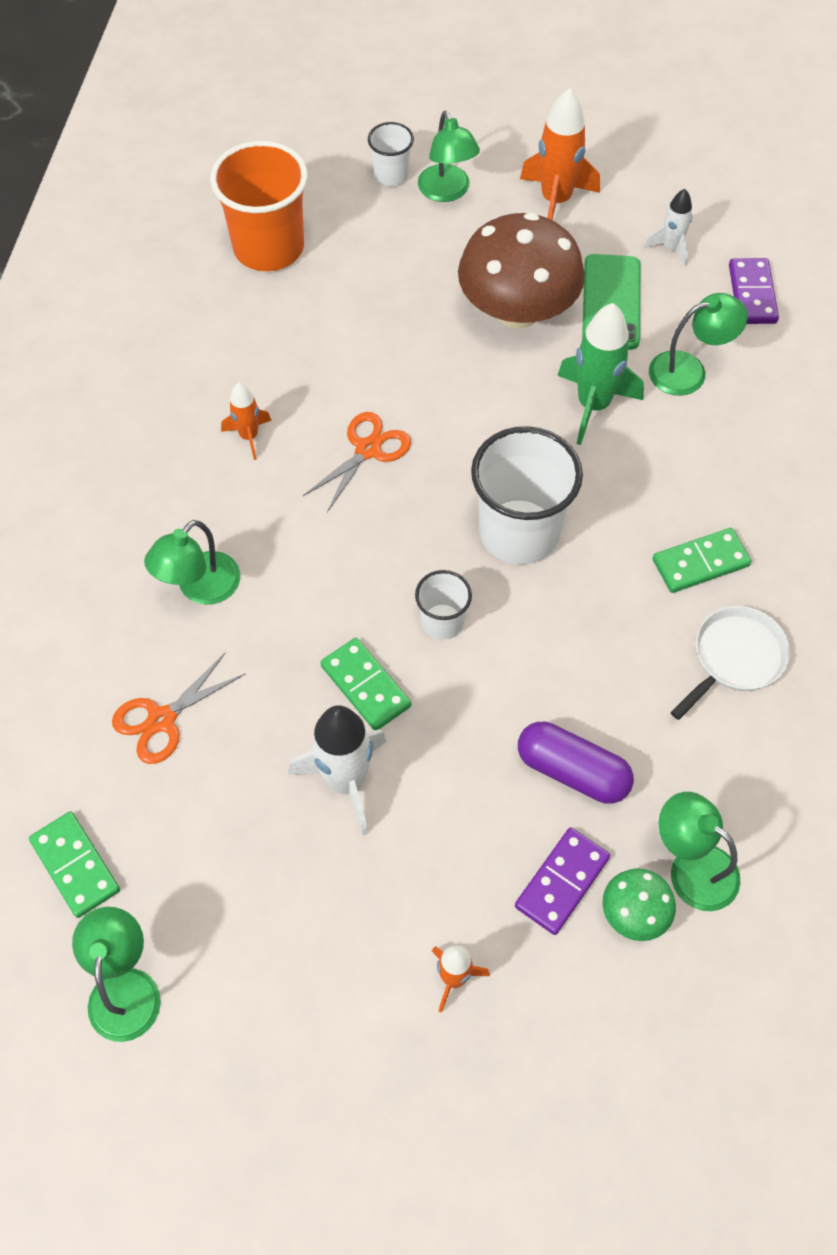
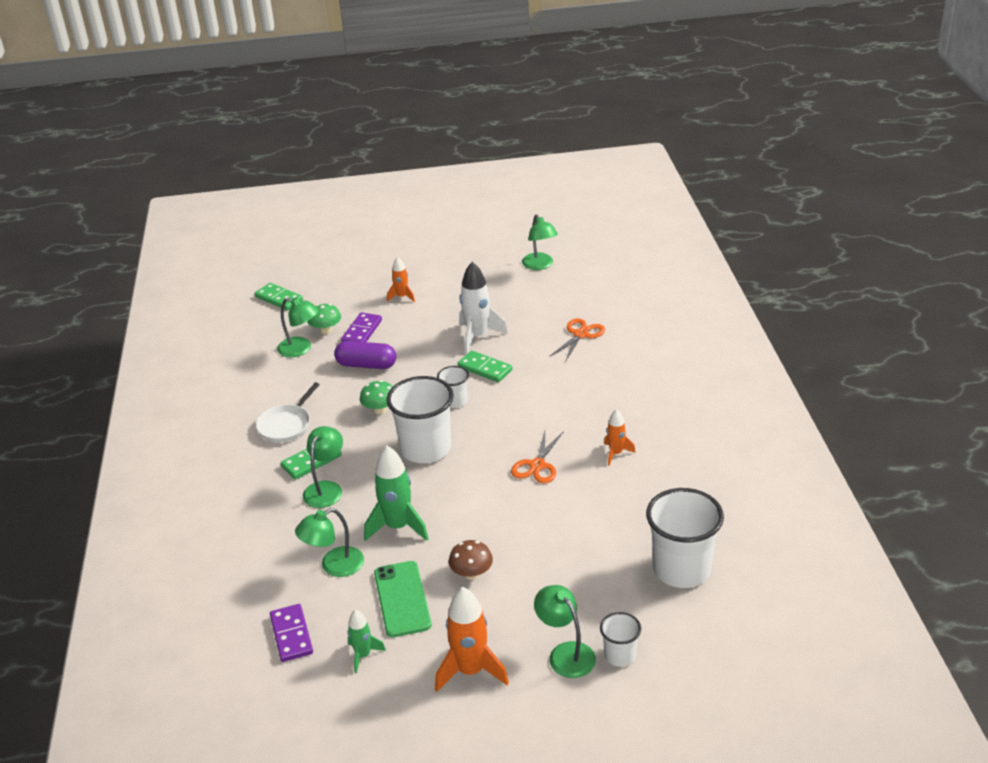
camera: 165 degrees right, 25 degrees down
(75, 865) = (586, 287): green domino -> green domino (279, 299)
(200, 588) = (596, 382): green lamp -> green lamp (326, 488)
(268, 247) = (681, 569): orange cup -> white cup
(517, 311) = (471, 574): brown mushroom -> brown mushroom, size x0.46
(571, 642) = (380, 410): none -> green mushroom
(670, 248) = (363, 655): white rocket -> green rocket

